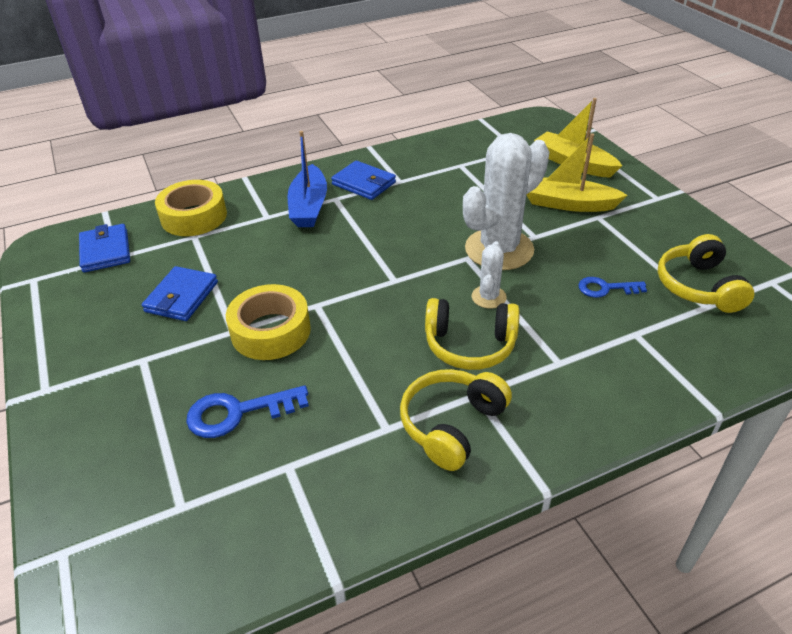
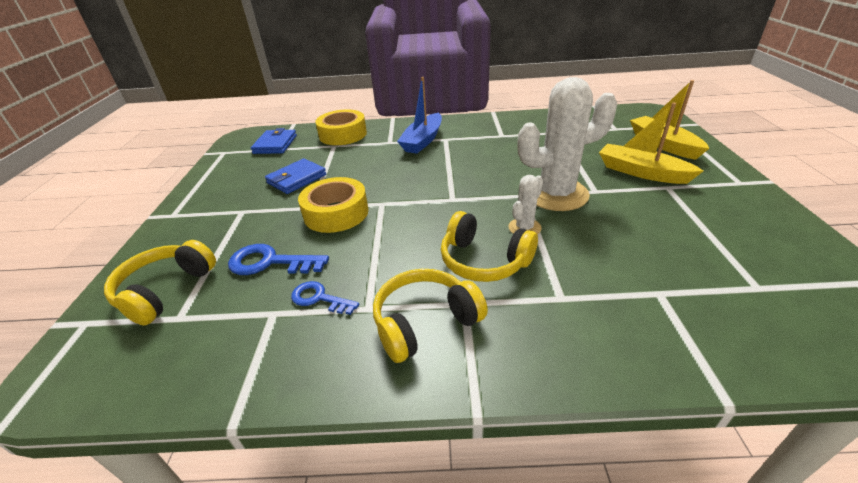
camera: 25 degrees right, 5 degrees down
(364, 183) = (473, 133): blue wallet -> none
(605, 288) = (645, 245): blue key -> blue key (319, 298)
(698, 286) = (756, 266): yellow headphones -> yellow headphones (165, 290)

